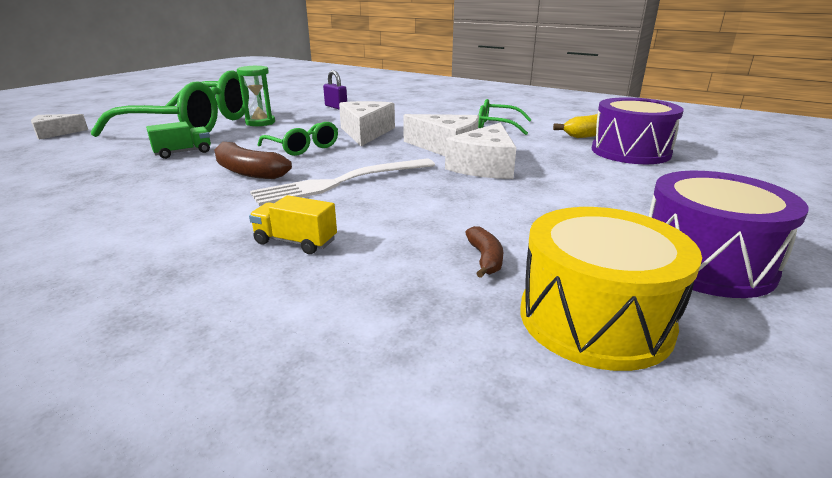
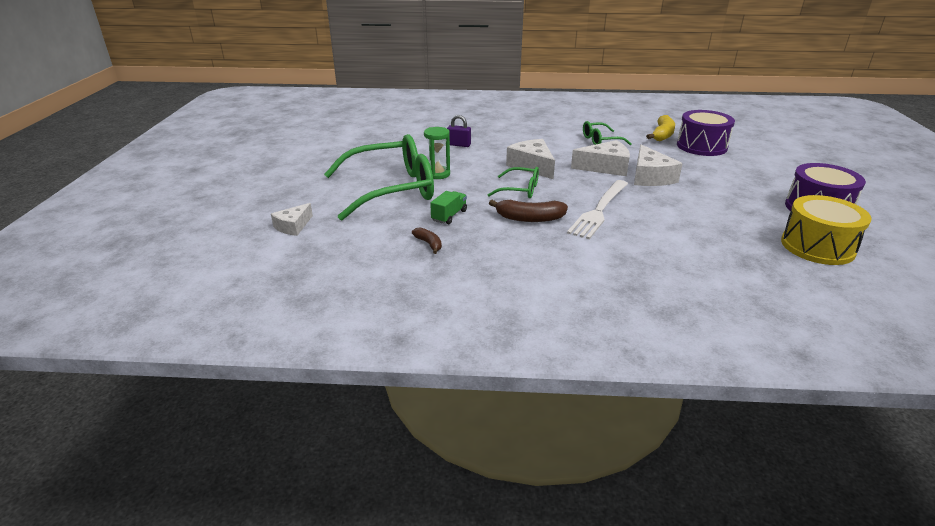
camera: 30 degrees left, 5 degrees up
(295, 242) = (652, 253): yellow truck -> none
(485, 259) = (743, 234): brown banana -> brown banana (429, 244)

